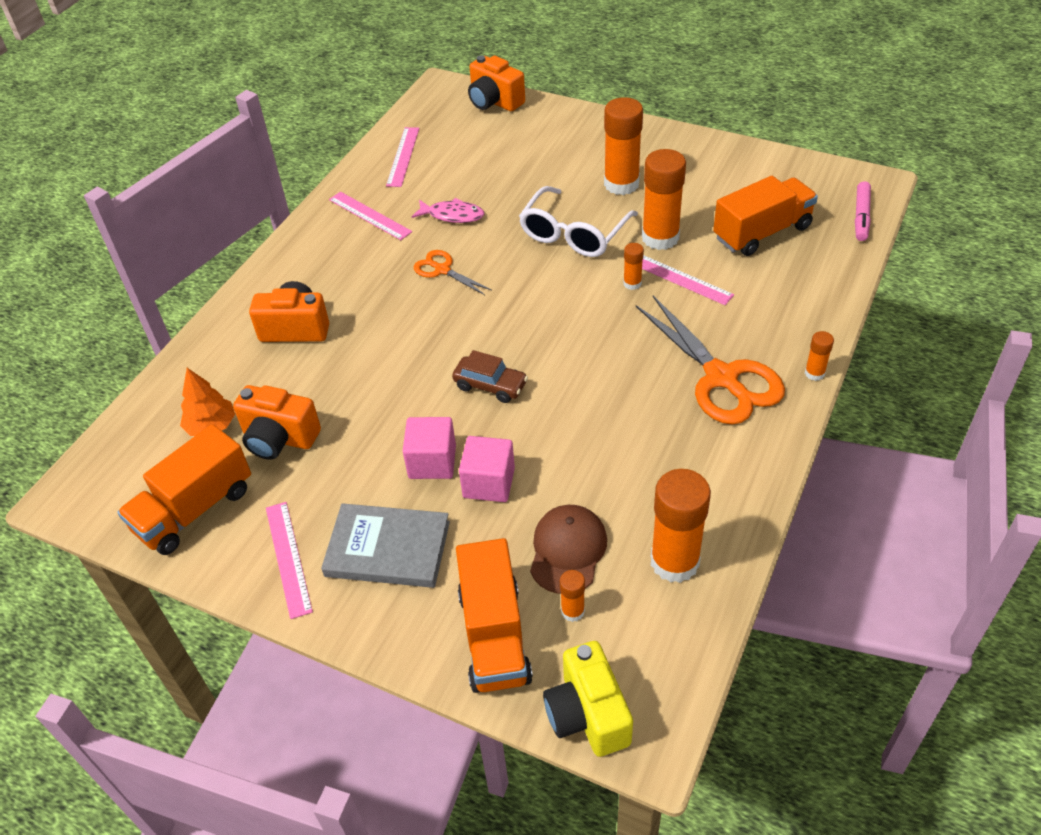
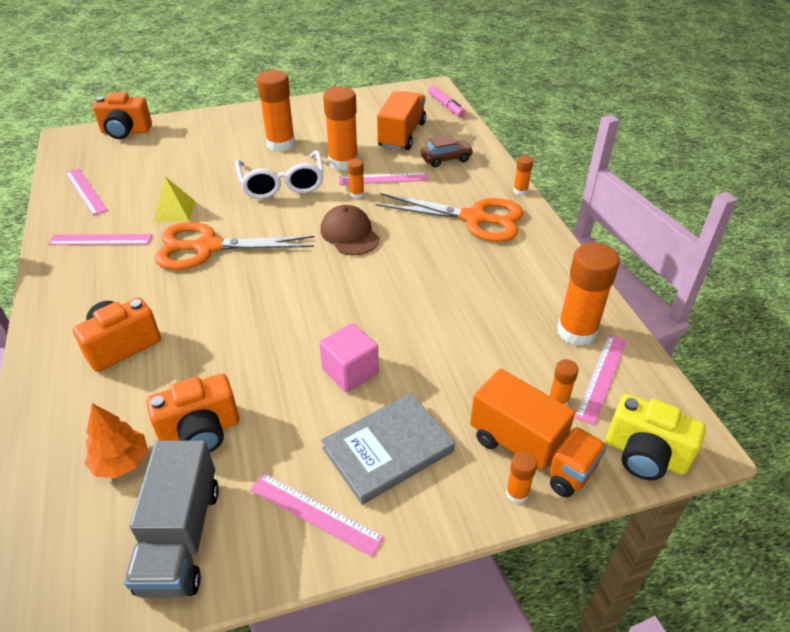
camera: 45 degrees left, 5 degrees down
(194, 509) = (180, 537): orange truck -> grey truck
(442, 270) = (207, 247): orange scissors -> orange scissors, size x1.94
(442, 658) = (517, 493): none -> orange glue stick
(452, 215) = (174, 211): pink fish -> yellow pyramid
(489, 483) = (407, 359): pink cube -> none
(490, 385) = (333, 299): brown car -> brown car (446, 159)
(567, 550) = (509, 367): brown cap -> brown cap (349, 234)
(640, 620) = (602, 377): none -> pink ruler

